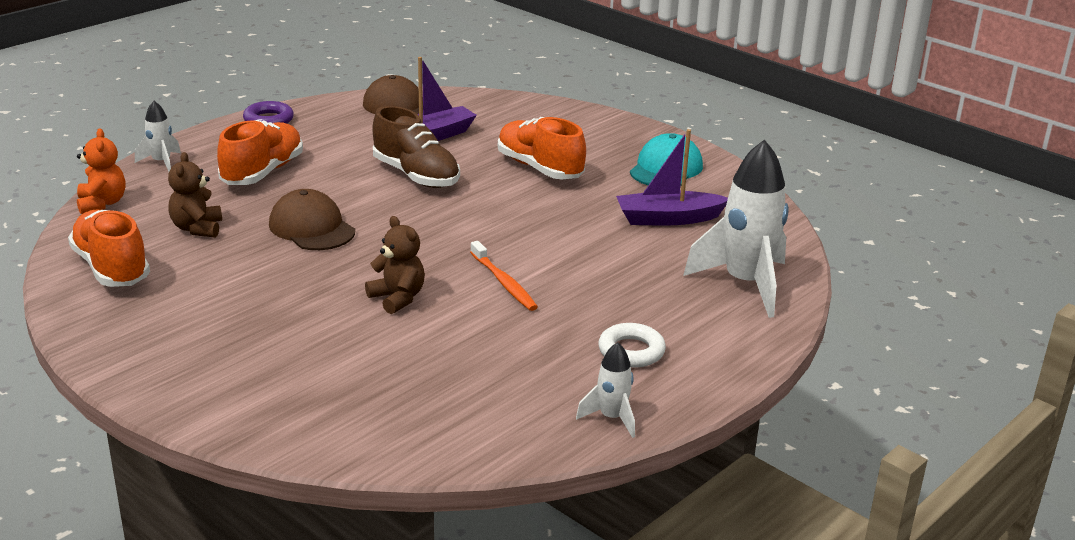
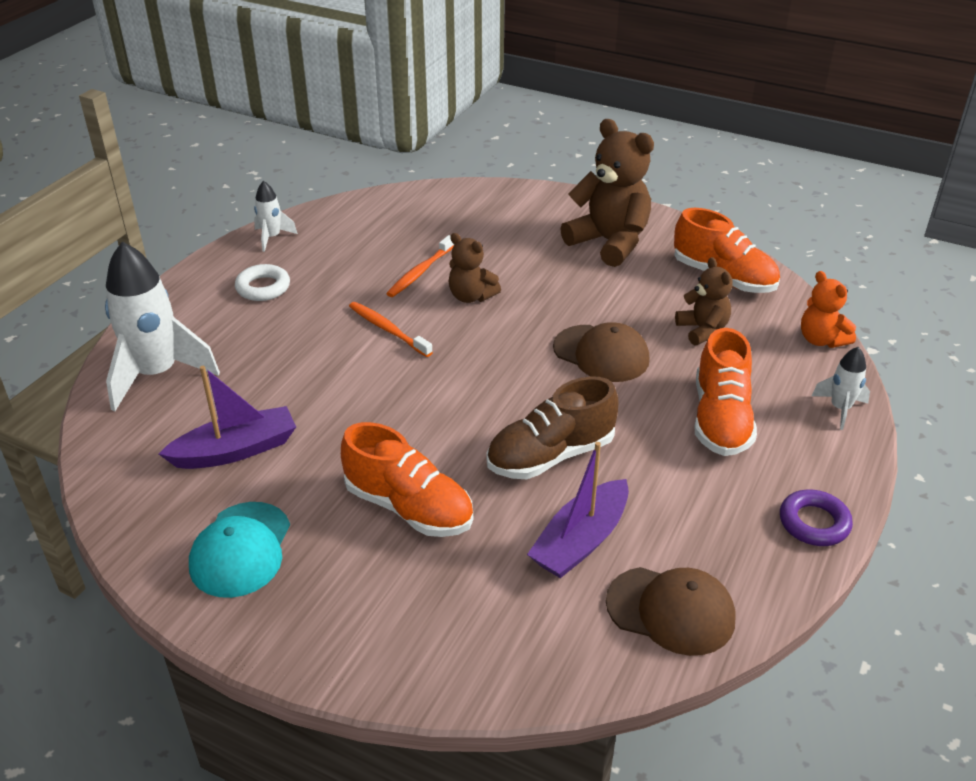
camera: 165 degrees right, 10 degrees up
(187, 328) = (609, 242): none -> brown teddy bear
(416, 175) = (550, 455): brown shoe -> brown shoe turned 60 degrees counterclockwise
(439, 335) = (420, 272): none -> orange toothbrush

